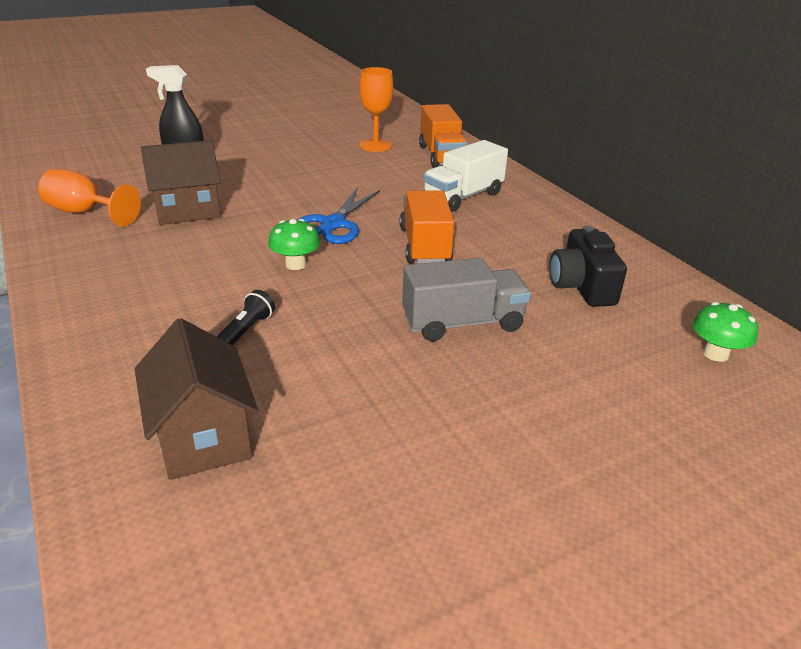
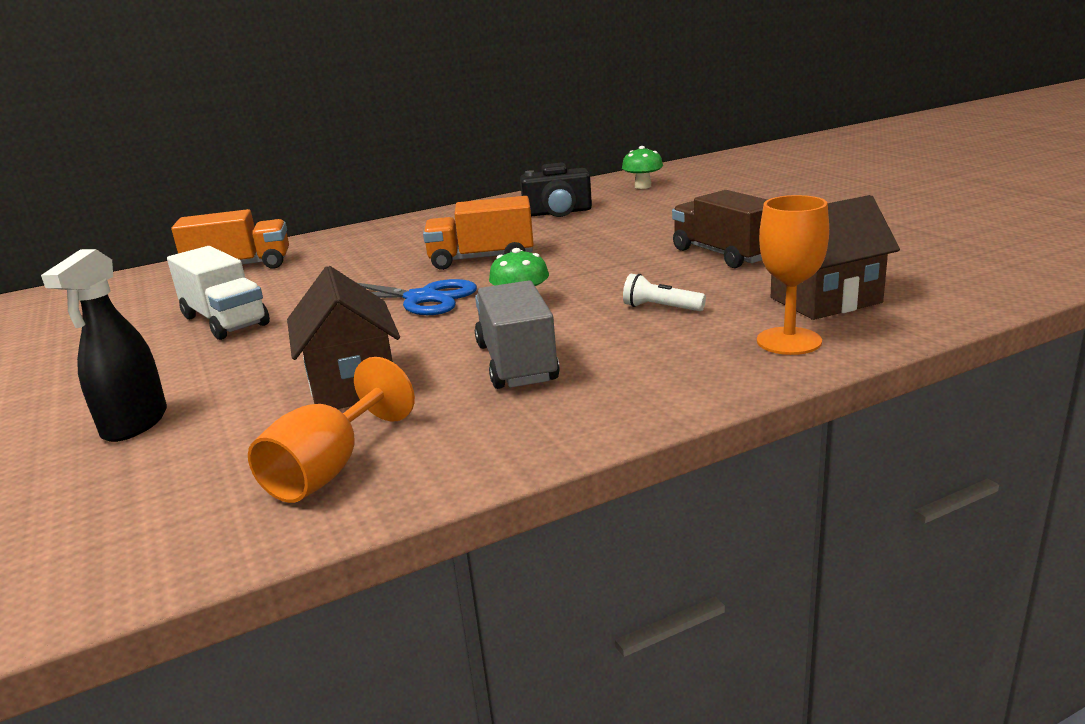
camera: 85 degrees left, 10 degrees down
(246, 330) = (660, 308): black flashlight -> white flashlight
(375, 145) = (173, 300): orange goblet -> orange goblet (789, 341)
(387, 387) = (724, 254): none -> brown truck
(462, 323) = (623, 240): grey truck -> grey truck (516, 363)
(463, 197) = (367, 252): white truck -> white truck (225, 321)

